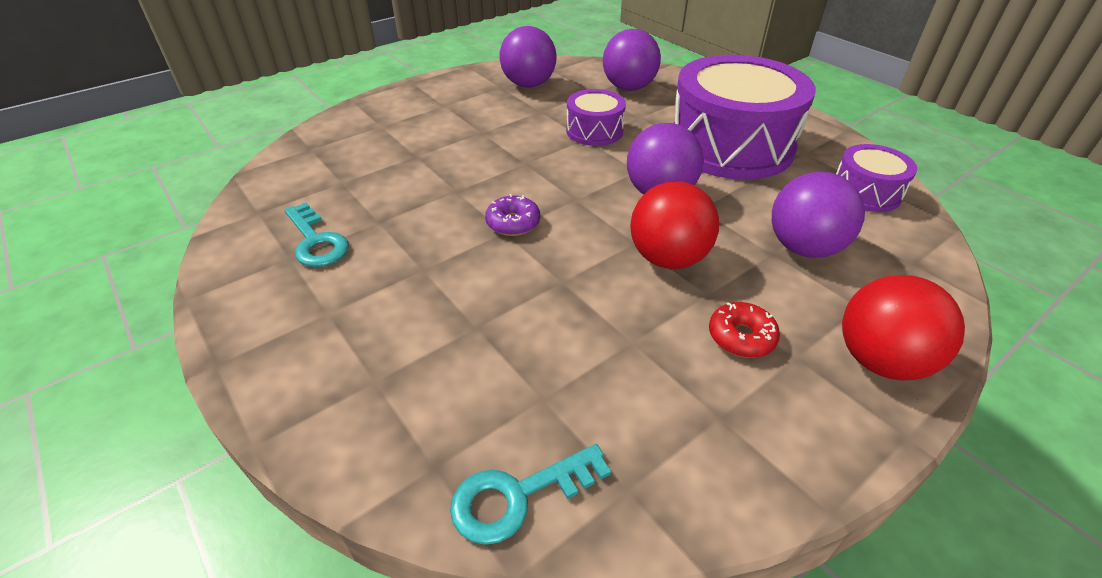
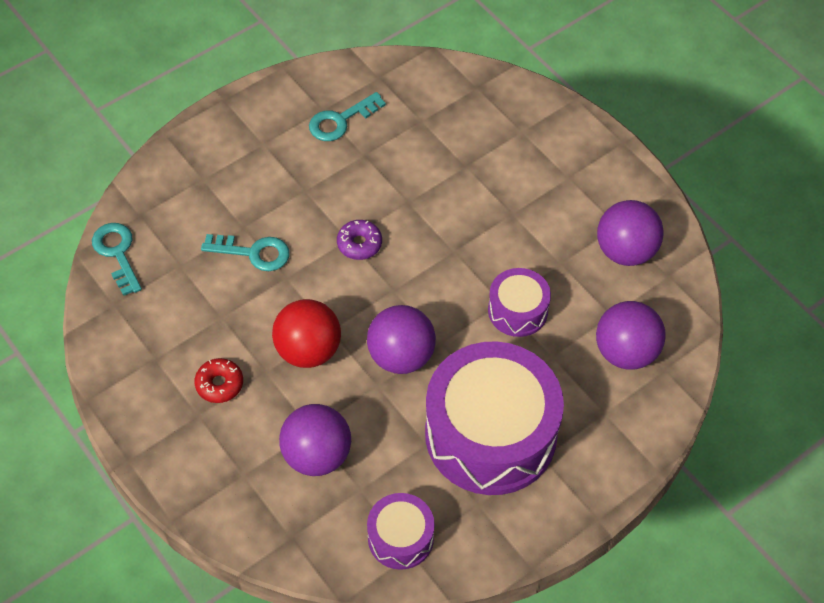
camera: 90 degrees right, 15 degrees up
(522, 314) = (253, 253): none -> turquoise key
(880, 361) = (189, 467): red ball -> none

